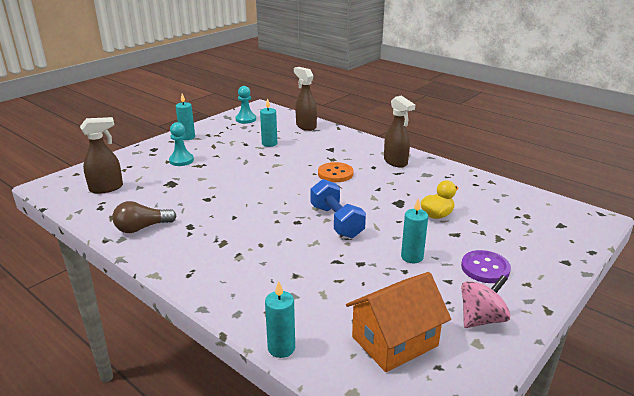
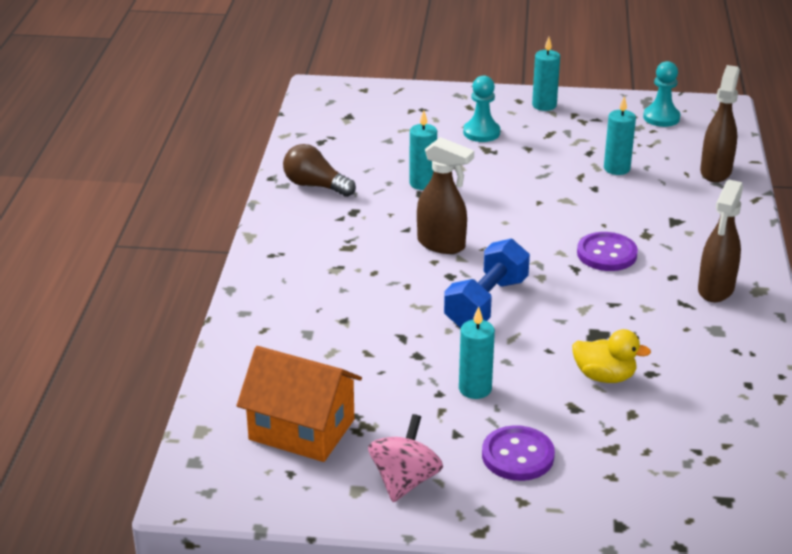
camera: 55 degrees right, 5 degrees up
(107, 188) = (360, 123): brown spray bottle -> brown spray bottle (442, 244)
(281, 348) = (221, 361): turquoise candle -> turquoise candle (422, 183)
(335, 174) = (606, 254): orange button -> purple button
(481, 319) = (405, 481): pink spinning top -> pink spinning top turned 90 degrees counterclockwise

